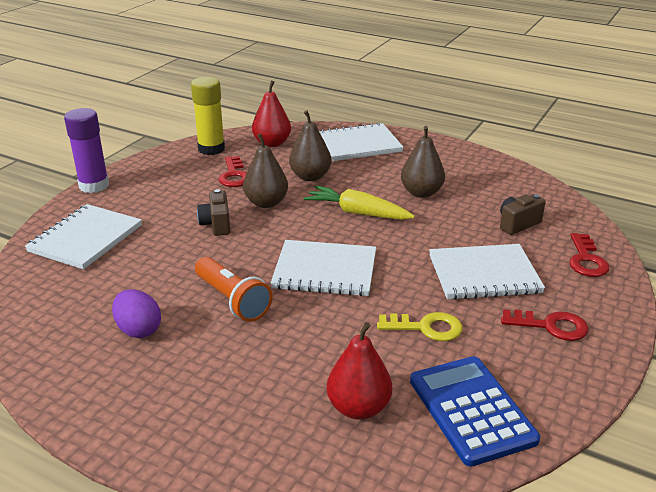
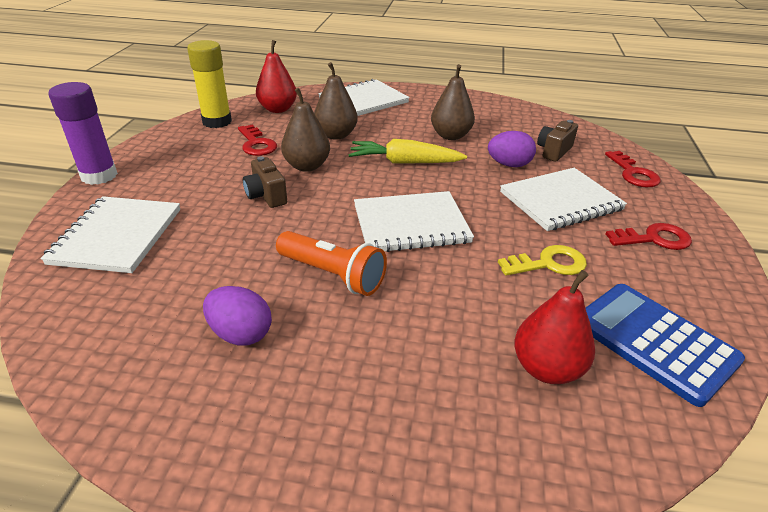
camera: 20 degrees left, 5 degrees up
(459, 231) = (509, 165): none -> purple egg

